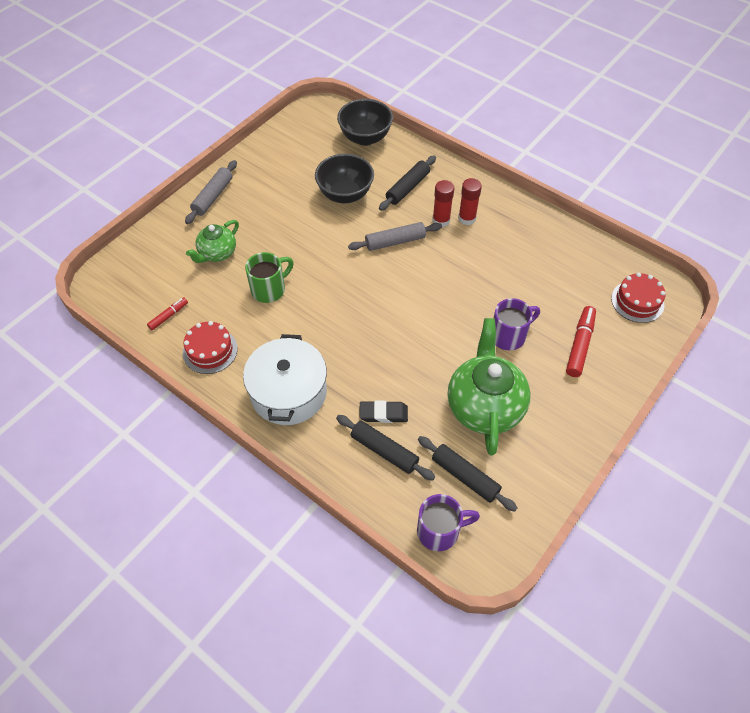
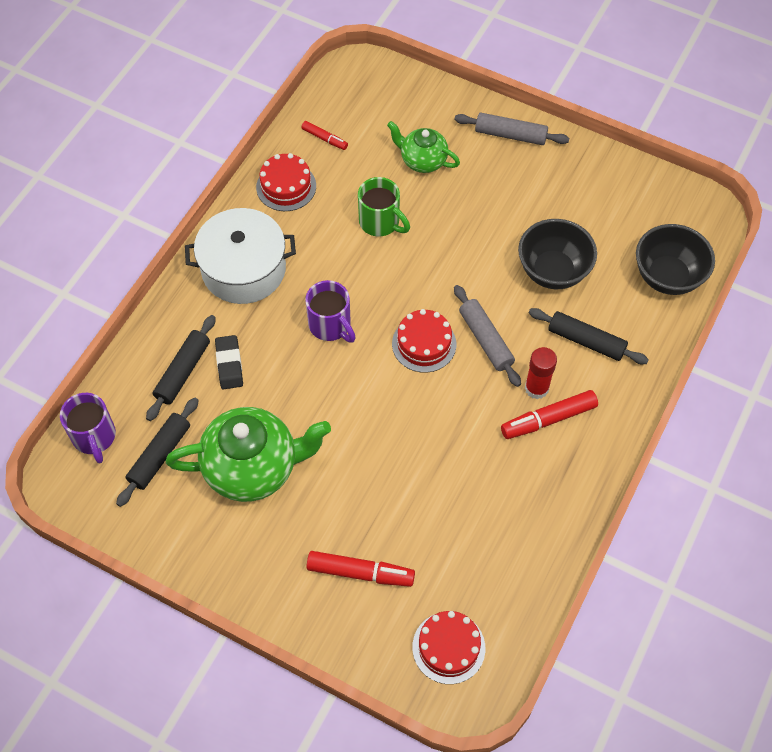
camera: 80 degrees right, 5 degrees up
(391, 278) = (424, 344): none -> red cake
(467, 218) = (548, 419): red glue stick -> red marker
(509, 336) = (360, 487): purple mug -> purple mug (331, 325)

